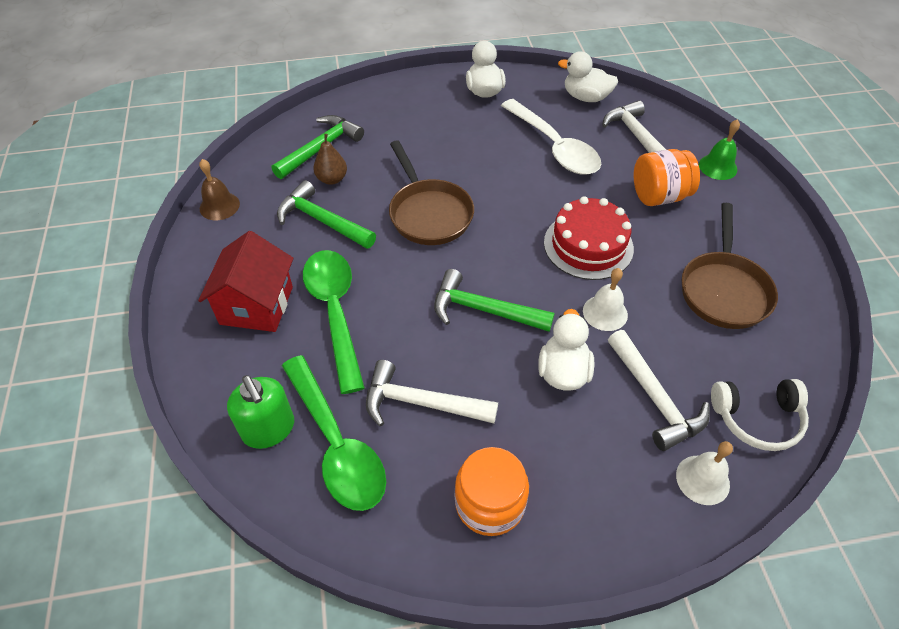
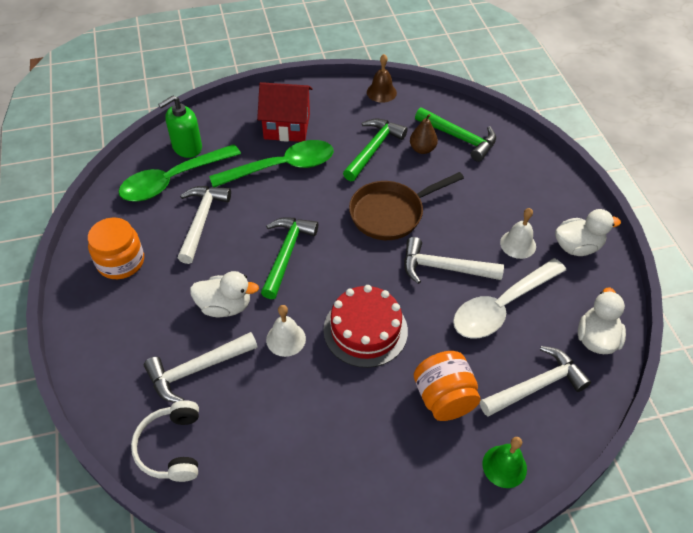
camera: 85 degrees right, 0 degrees up
(507, 180) = (443, 268): none -> white hammer
(702, 479) = (121, 396): white bell -> white bell (518, 244)
(724, 290) = (317, 443): brown pan -> none

